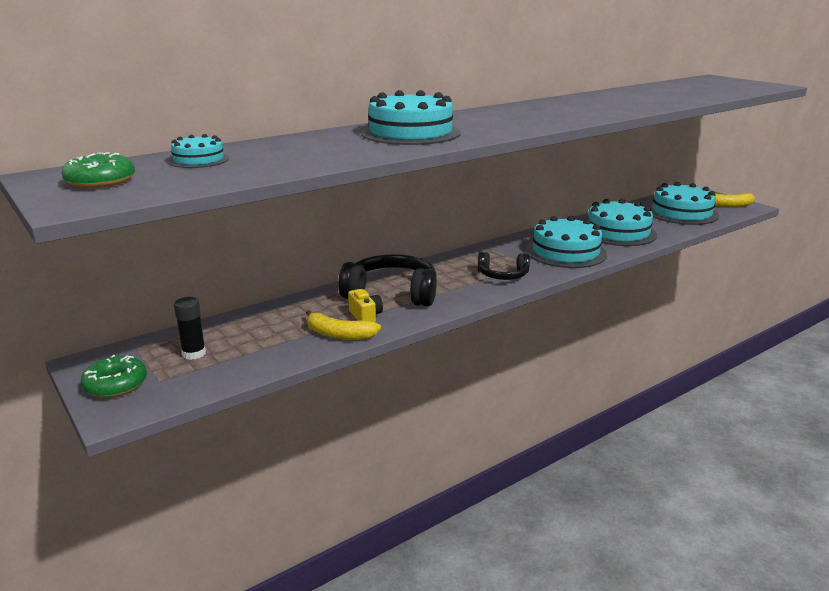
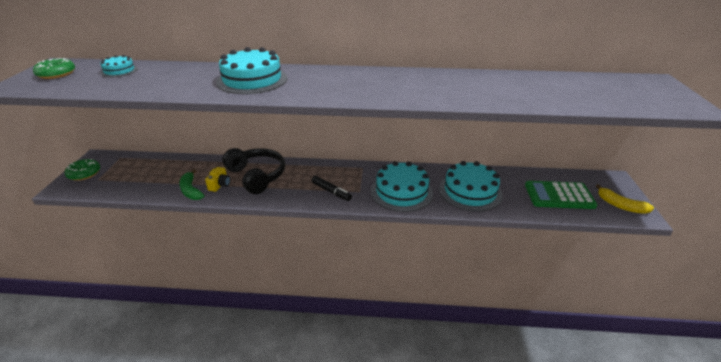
camera: 40 degrees right, 10 degrees up
(194, 353) = (129, 171): black glue stick -> none
(339, 334) = (191, 190): yellow banana -> green banana
(503, 275) = (331, 192): black headphones -> black marker
(681, 213) = (559, 195): turquoise cake -> green calculator

